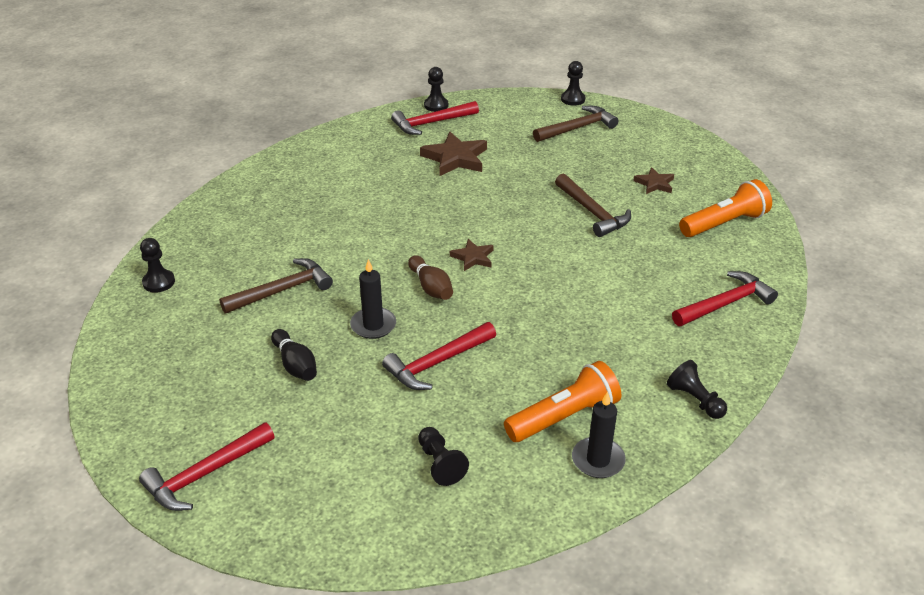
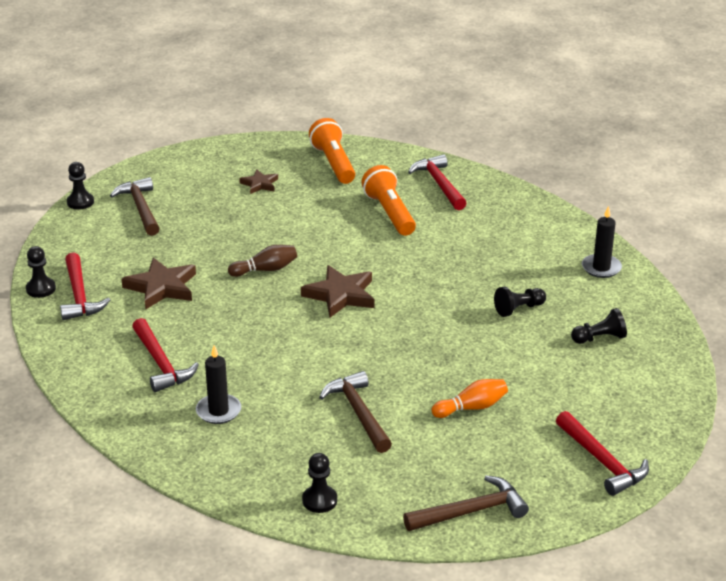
camera: 80 degrees left, 5 degrees down
(295, 365) = (471, 407): black bowling pin -> orange bowling pin
(373, 325) = (426, 360): black candle -> black candle (218, 411)
(431, 287) = (379, 323): brown bowling pin -> brown bowling pin (265, 270)
(437, 363) = (483, 329): red hammer -> red hammer (161, 363)
(473, 257) = (340, 295): brown star -> brown star, size x1.73
(564, 417) = (556, 276): orange flashlight -> orange flashlight (390, 213)
(592, 212) = (292, 223): brown hammer -> brown hammer (470, 511)
(695, 400) = (545, 218): black pawn -> black pawn (518, 309)

